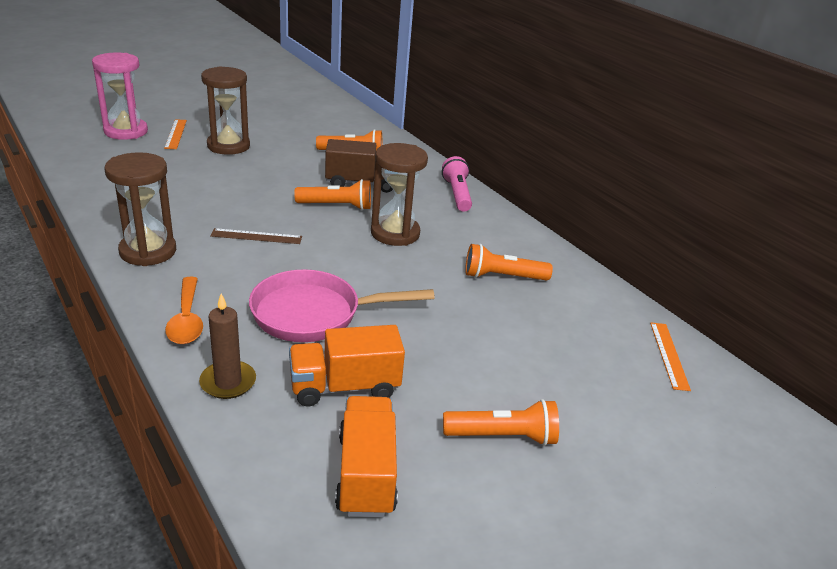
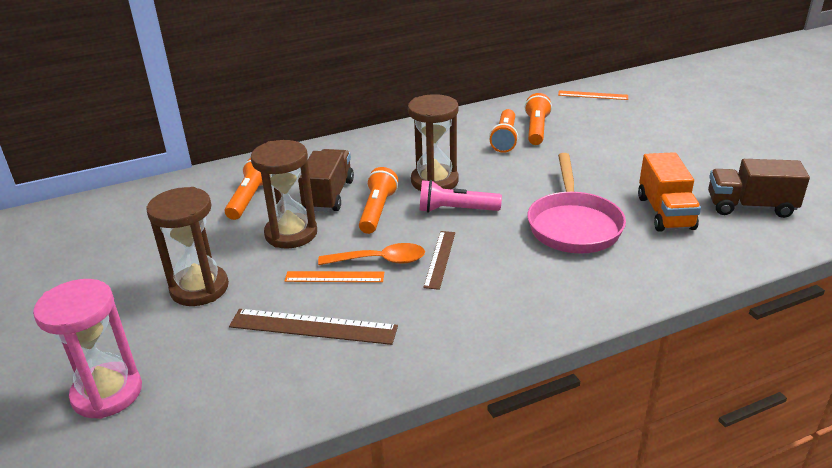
camera: 75 degrees left, 0 degrees up
(148, 251) = (473, 331): brown hourglass -> brown hourglass (291, 234)
(173, 187) = (313, 326): none -> brown ruler
(175, 134) = (139, 339): orange ruler -> orange ruler (334, 277)
(187, 319) = (596, 294): orange spoon -> orange spoon (380, 260)
(228, 382) = (678, 266): brown candle -> none
(366, 473) = (750, 207): orange truck -> brown truck
(457, 194) = (360, 146): pink flashlight -> pink flashlight (456, 210)
(502, 436) = (694, 157): orange flashlight -> orange flashlight (536, 129)

